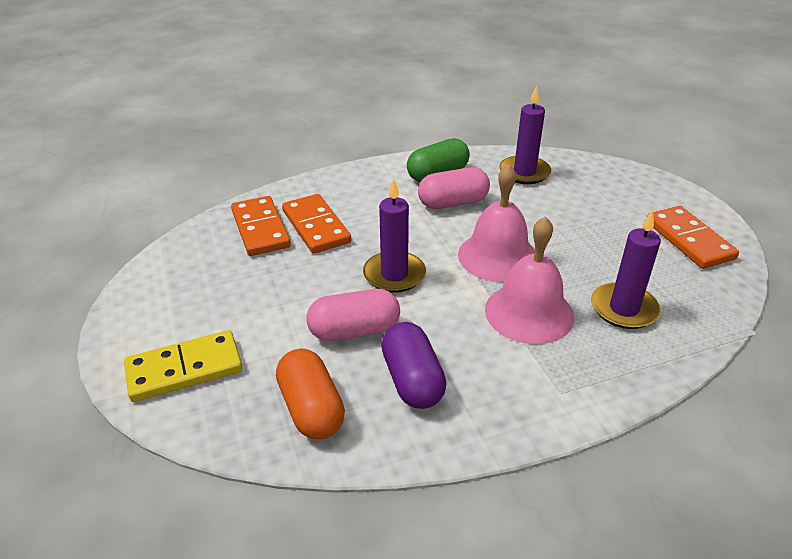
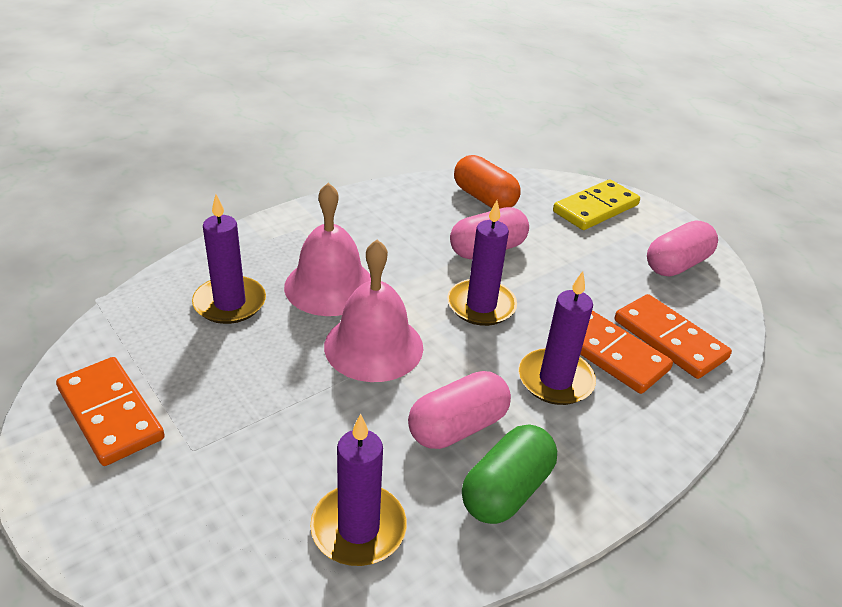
camera: 160 degrees right, 0 degrees up
(177, 286) = (677, 264): none -> pink capsule
(370, 217) = (555, 380): none -> purple candle
(412, 380) = (420, 222): purple capsule -> none

